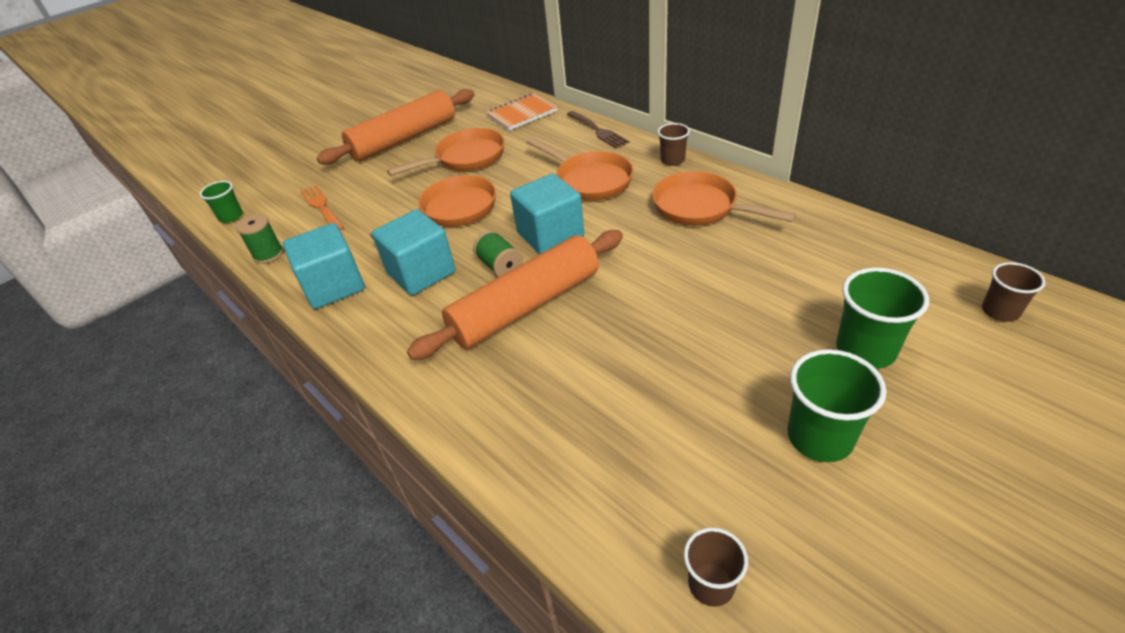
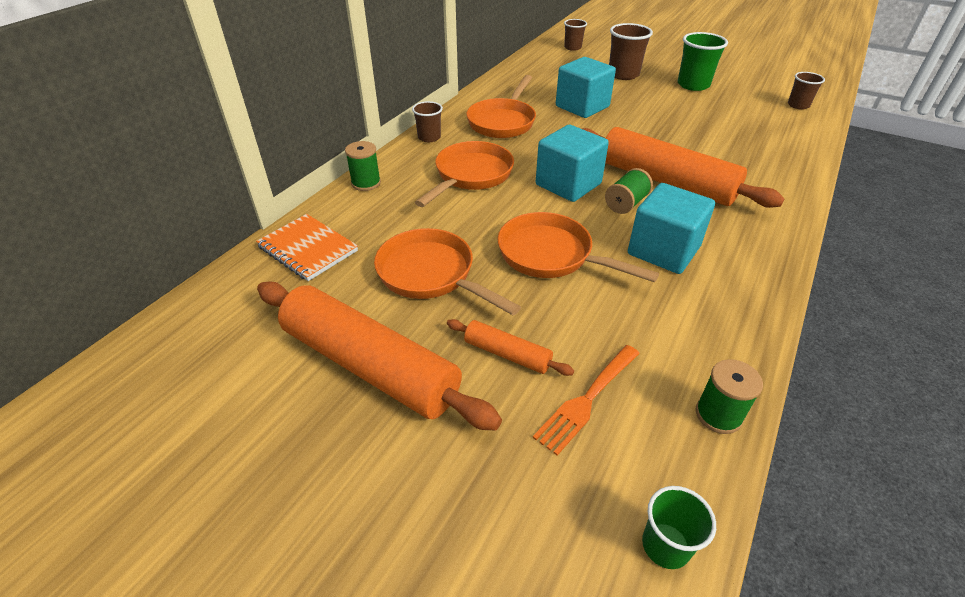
camera: 110 degrees left, 0 degrees up
(334, 286) = (725, 312): turquoise cube -> turquoise cube (582, 106)
(376, 183) = (507, 354): none -> orange rolling pin
(598, 131) = (366, 183): brown fork -> green spool
(865, 350) = (623, 74): green cup -> brown cup

